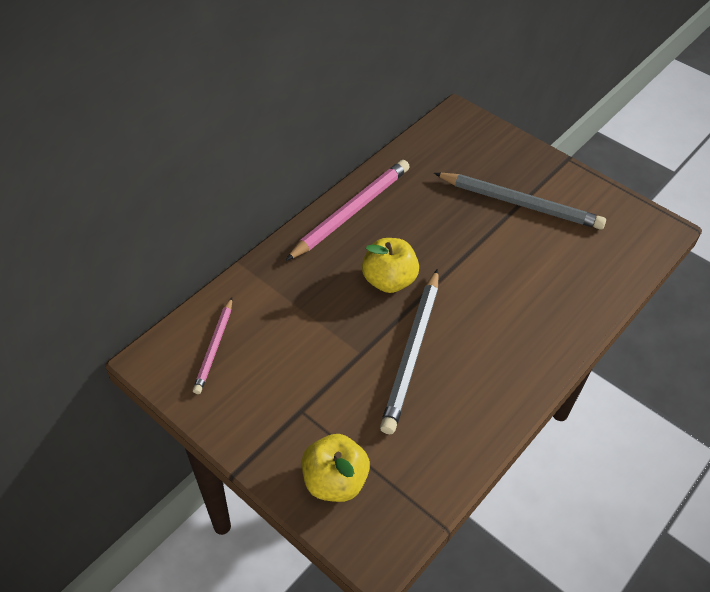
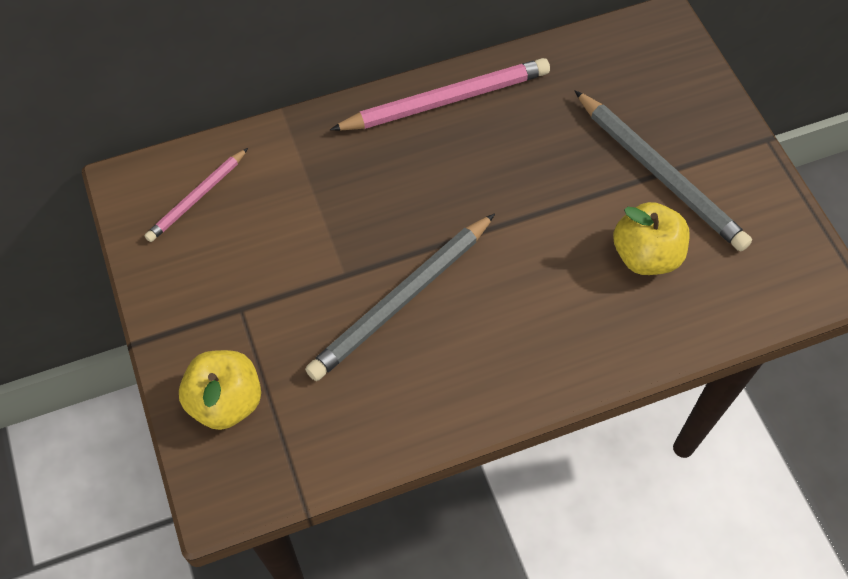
camera: 30 degrees right, 10 degrees up
(389, 280) = (433, 203): yellow apple -> yellow apple (645, 255)

